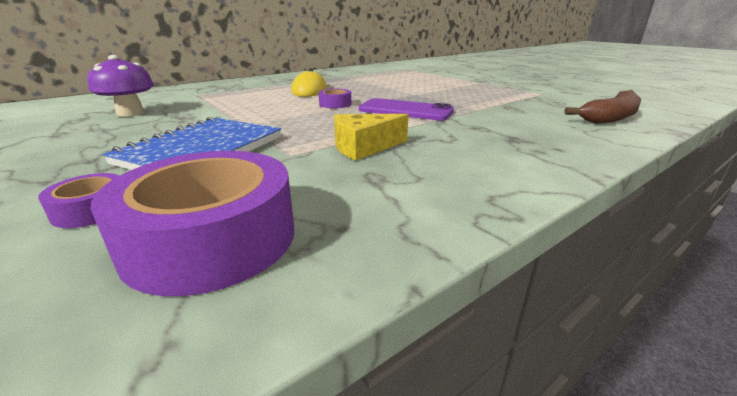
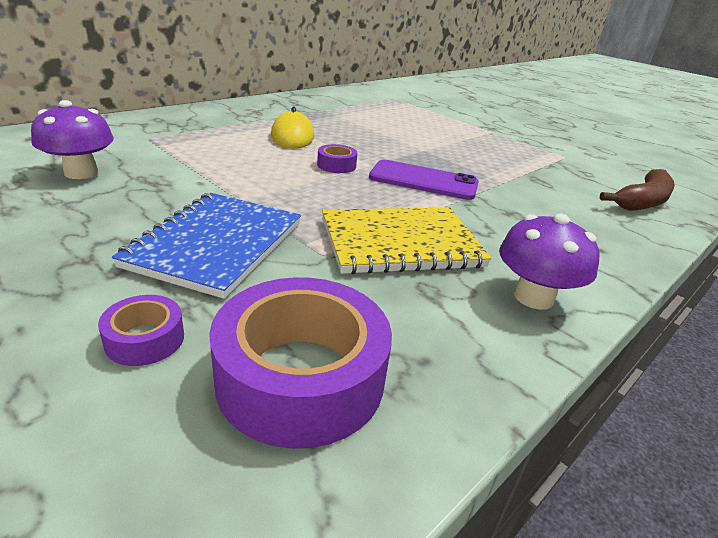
camera: 10 degrees left, 5 degrees up
(364, 147) = (400, 243): yellow cheese -> yellow notebook
(477, 181) = (533, 297): none -> purple mushroom

